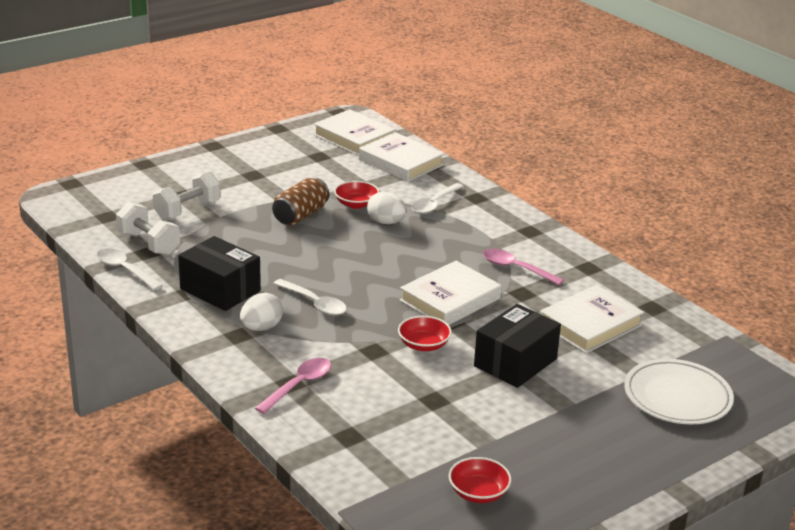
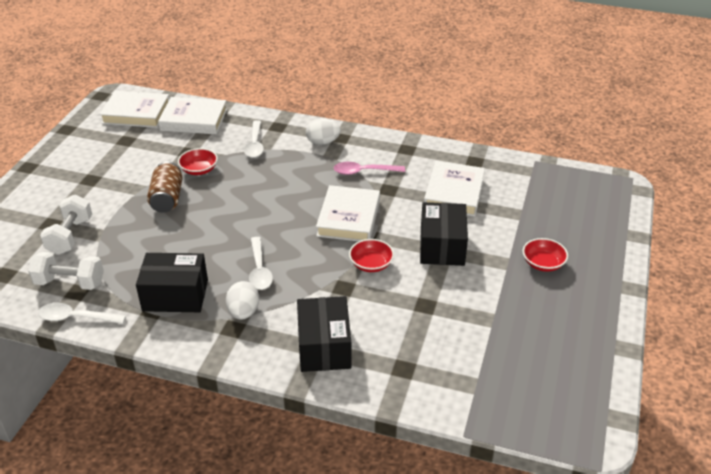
camera: 35 degrees left, 10 degrees up
(298, 385) = (324, 346): pink spoon -> black box
(314, 303) = (259, 270): white spoon -> white spoon turned 75 degrees clockwise
(386, 222) = (237, 175): white egg -> white egg (323, 142)
(478, 493) = (529, 362): red bowl -> red bowl (543, 263)
(677, 397) = (557, 220): white plate -> none

